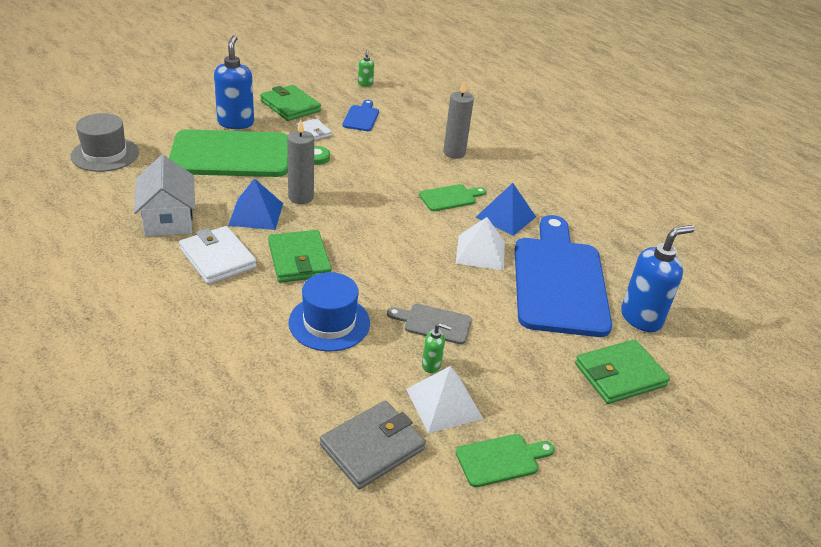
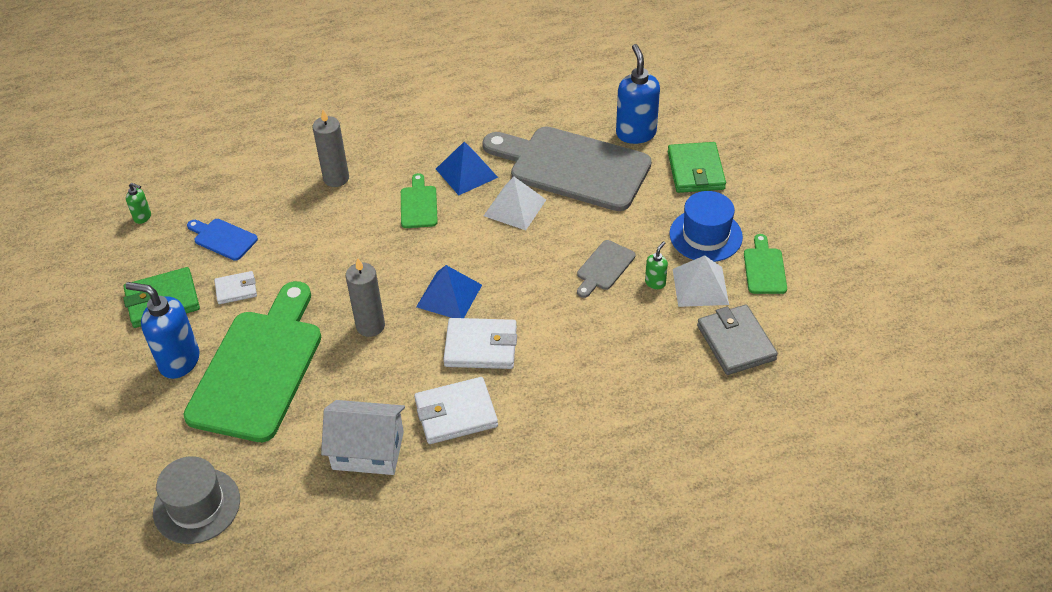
camera: 65 degrees left, 10 degrees up
(256, 214) = (387, 370): blue pyramid -> blue pyramid (449, 295)
(299, 260) = (481, 347): green wallet -> white wallet
(329, 322) = (582, 341): blue hat -> blue hat (705, 235)
(558, 280) = (573, 167): blue cutting board -> grey cutting board

